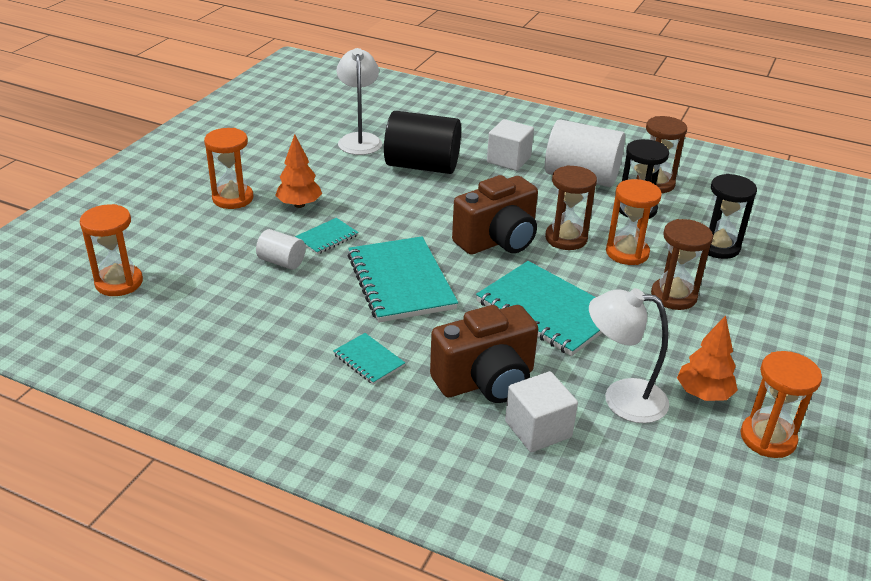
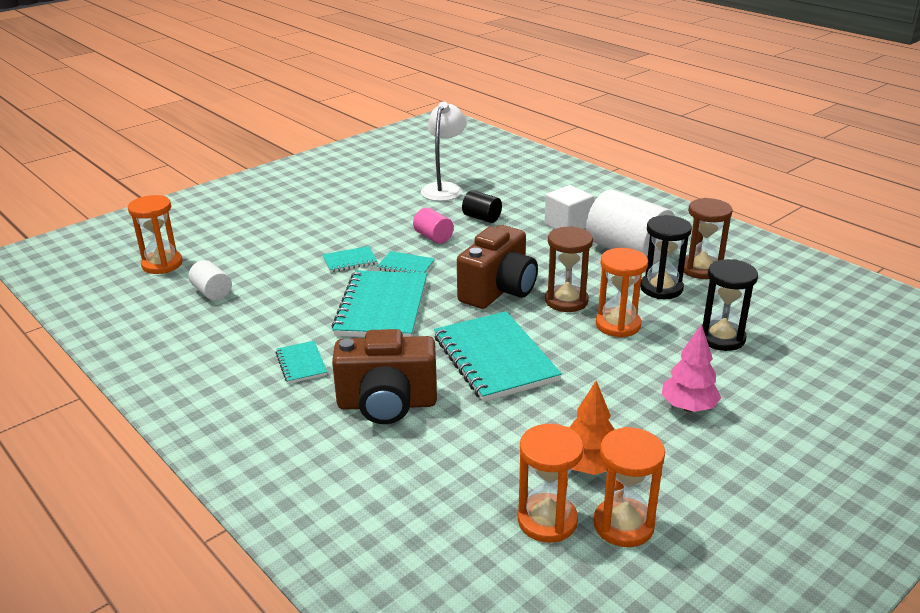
camera: 25 degrees right, 5 degrees down
(233, 198) = (300, 218): orange hourglass -> orange hourglass (547, 520)
(281, 262) = (297, 272): white cylinder -> white cylinder (212, 292)
(299, 205) = (349, 231): orange tree -> none
(388, 232) = (406, 266): none -> turquoise notebook
(391, 195) = (433, 237): none -> pink cylinder
(422, 166) = (482, 218): black cylinder -> black cylinder, size x0.49
(498, 241) = (498, 291): brown camera -> brown camera turned 45 degrees counterclockwise
(538, 429) = (399, 456): white cube -> none
(622, 398) = (501, 450): white lamp -> none
(673, 296) = (633, 372): brown hourglass -> none
(739, 318) = (688, 407): none -> pink tree

